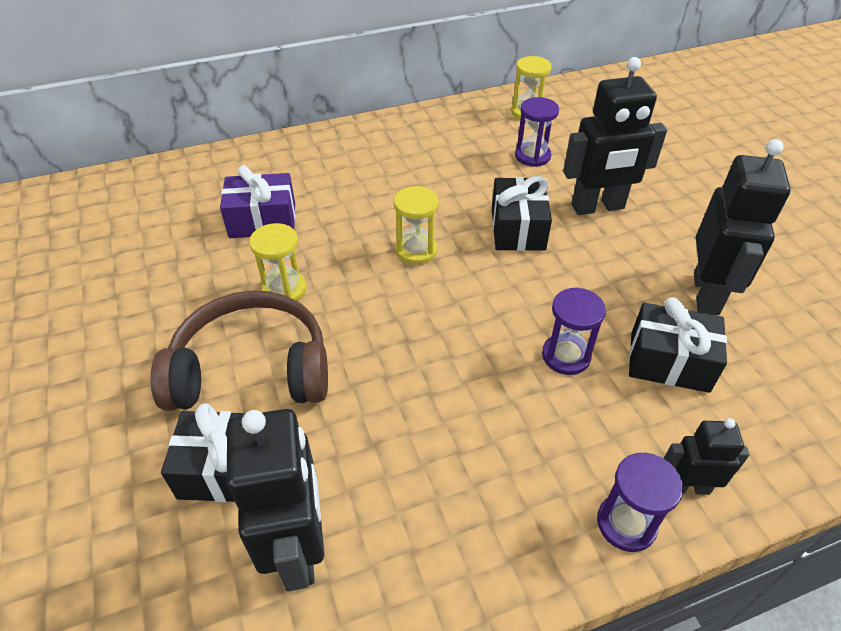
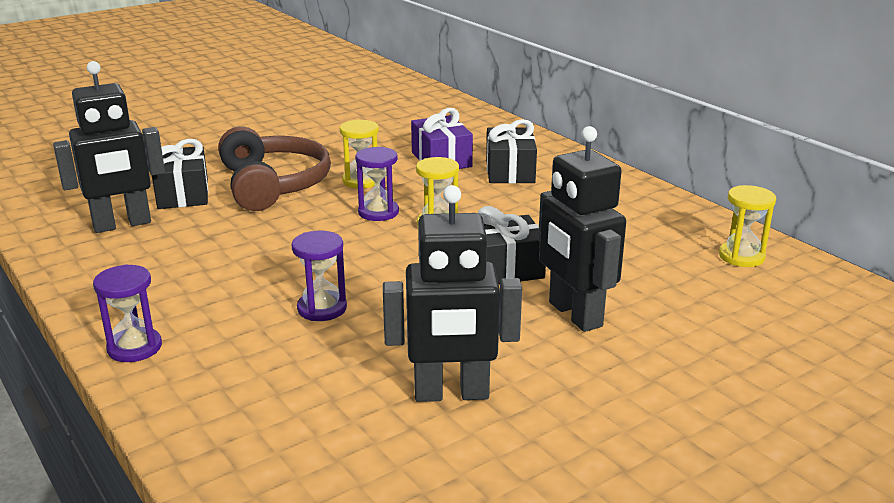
camera: 75 degrees right, 20 degrees down
(532, 156) = (646, 267): purple hourglass -> purple hourglass (378, 212)
(669, 361) = (330, 368): black gift -> black gift (510, 171)
(688, 487) = (172, 379): black robot -> none

